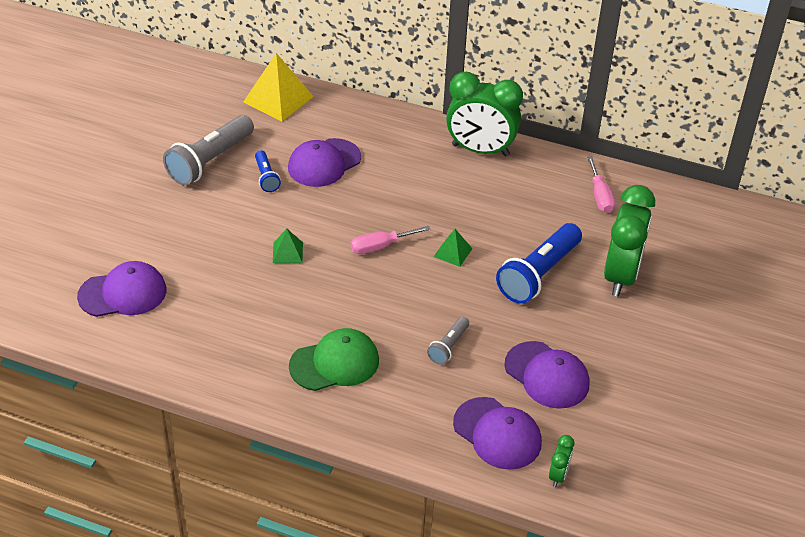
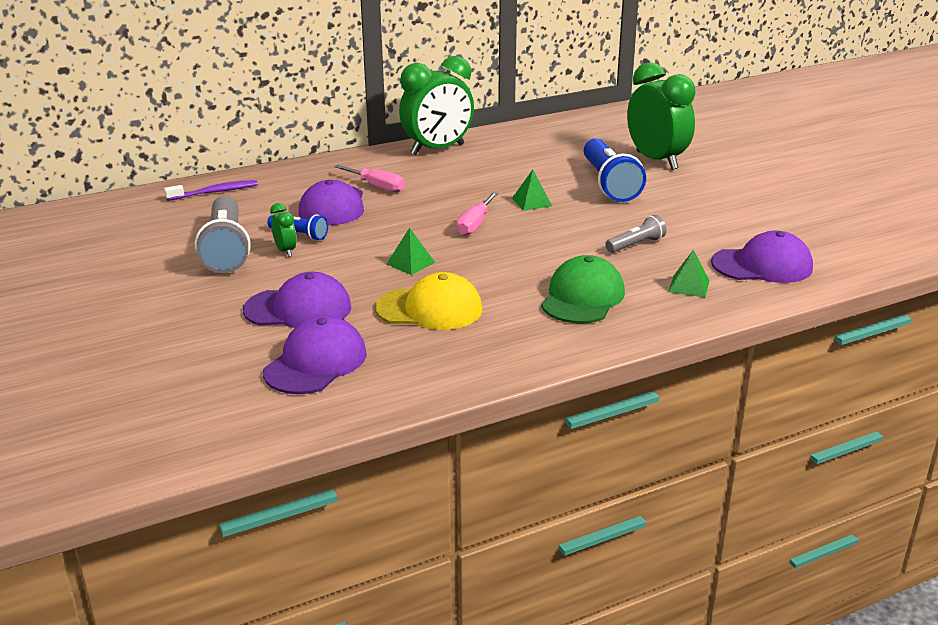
camera: 45 degrees left, 15 degrees down
(237, 300) = (429, 309): none -> yellow cap
(278, 99) = (215, 192): yellow pyramid -> purple toothbrush
(415, 409) = (689, 286): none -> green pyramid
(448, 346) = (636, 245): grey flashlight -> grey flashlight turned 105 degrees counterclockwise
(547, 375) = (723, 223): purple cap -> purple cap (298, 309)
(558, 475) = (838, 261): green clock -> green clock (285, 251)
(600, 196) = (562, 135): pink screwdriver -> pink screwdriver (377, 186)

